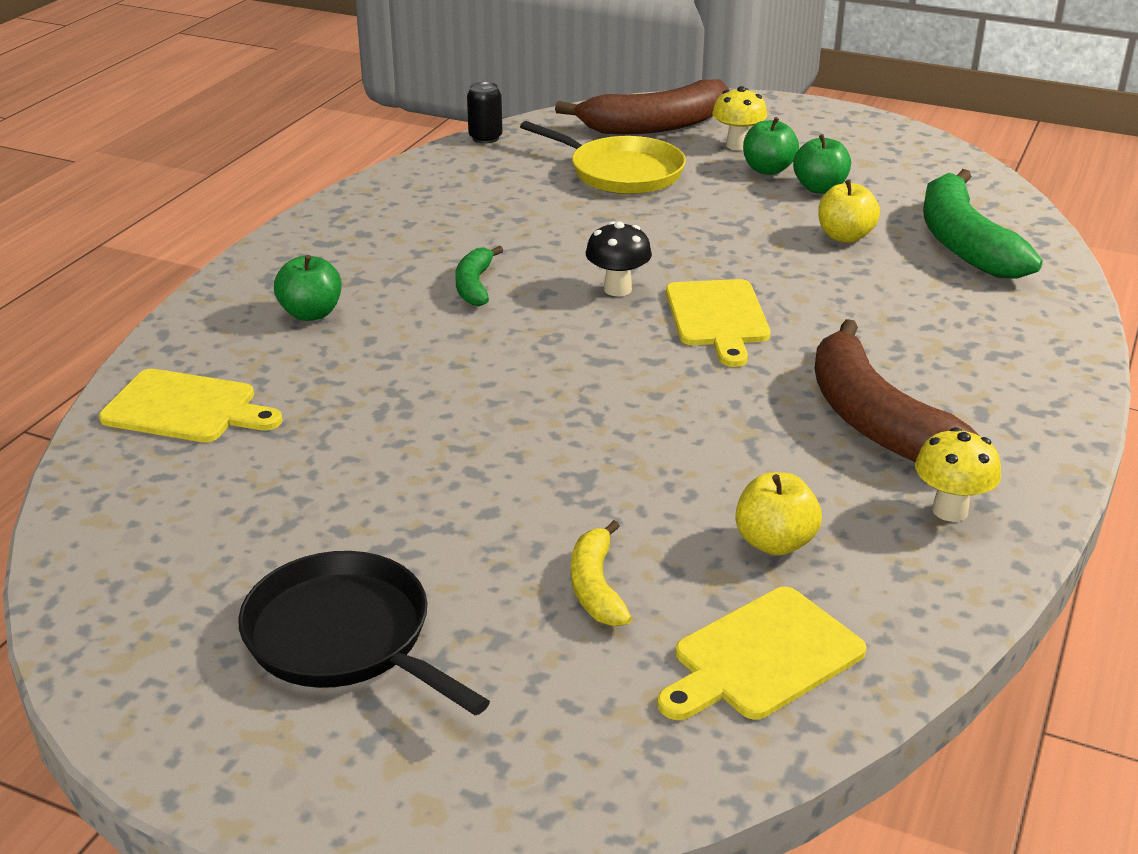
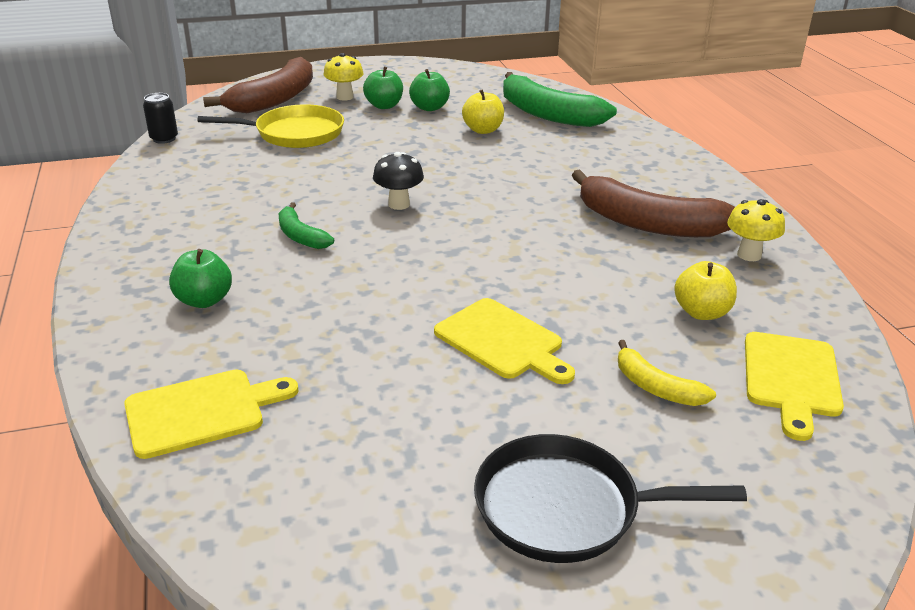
camera: 40 degrees left, 0 degrees up
(718, 317) = (482, 199): yellow cutting board -> yellow cutting board (502, 341)

